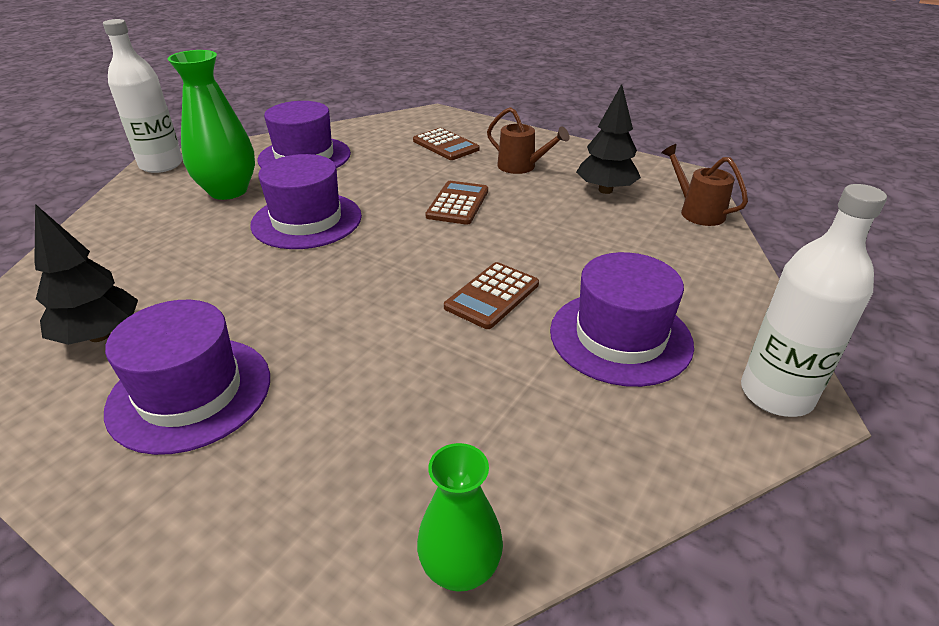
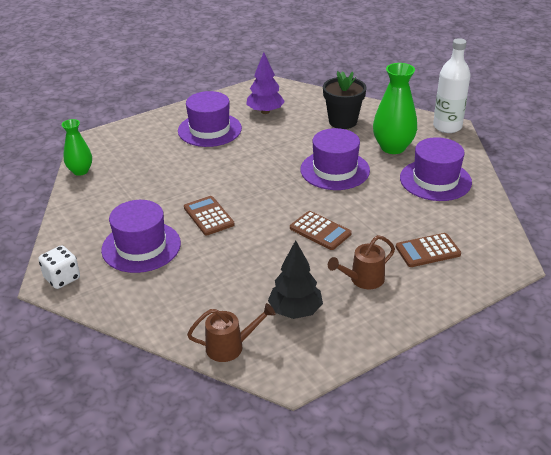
camera: 115 degrees right, 0 degrees up
(100, 335) = (265, 112): black tree -> purple tree
(146, 241) = (342, 121): none -> black flower pot
(776, 394) = (62, 278): white bottle -> white dice

